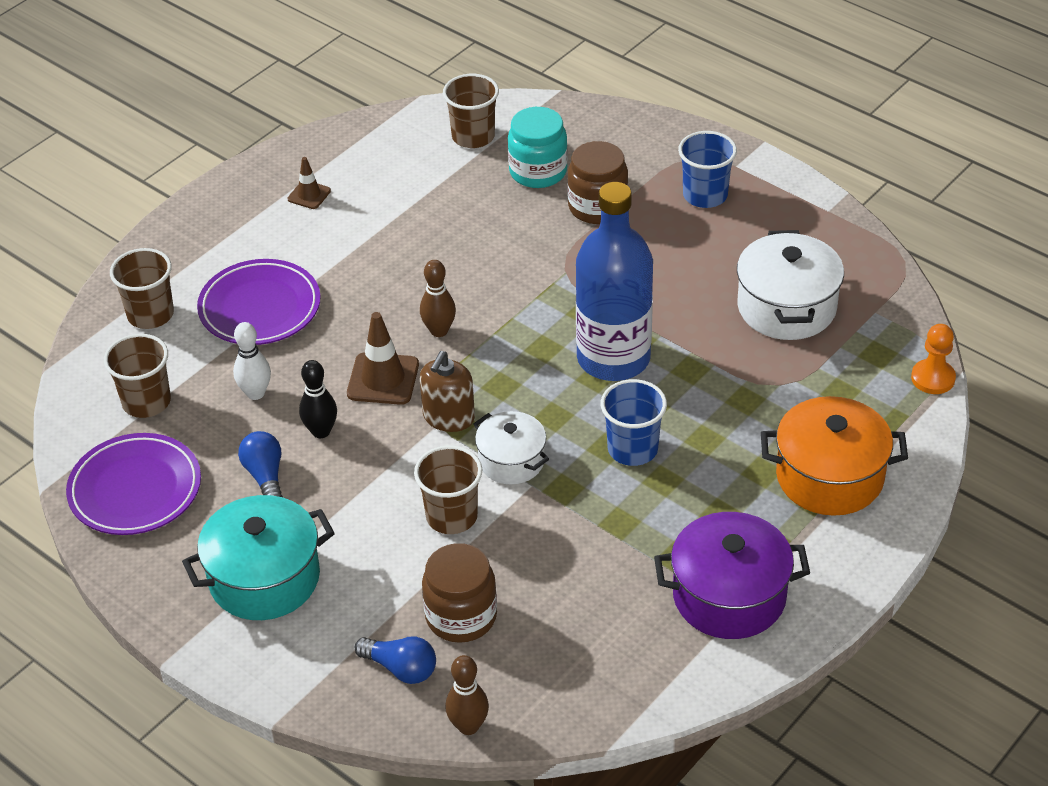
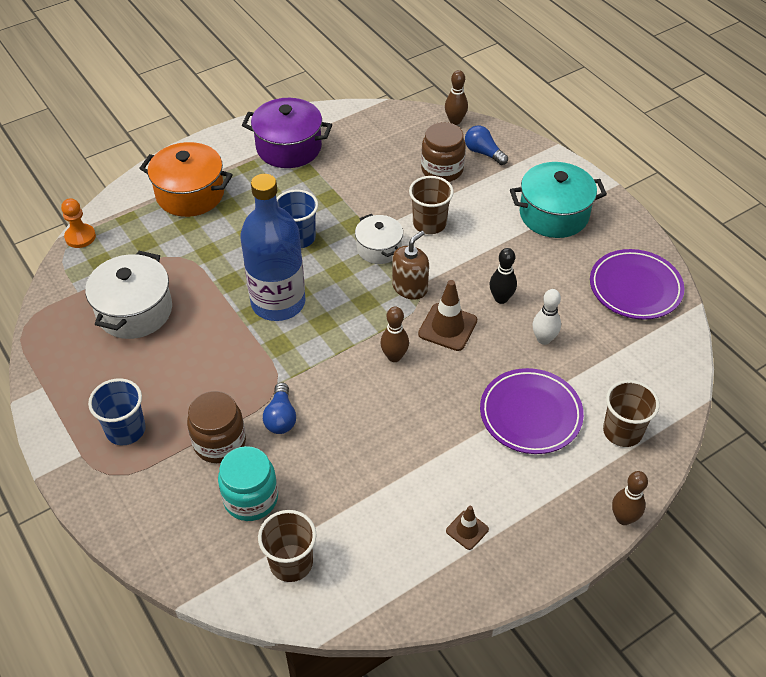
camera: 165 degrees left, 5 degrees up
(146, 402) = (626, 352): brown cup -> none
(148, 238) = (623, 518): none -> brown bowling pin
(265, 476) = (545, 276): blue light bulb -> blue light bulb (281, 417)

